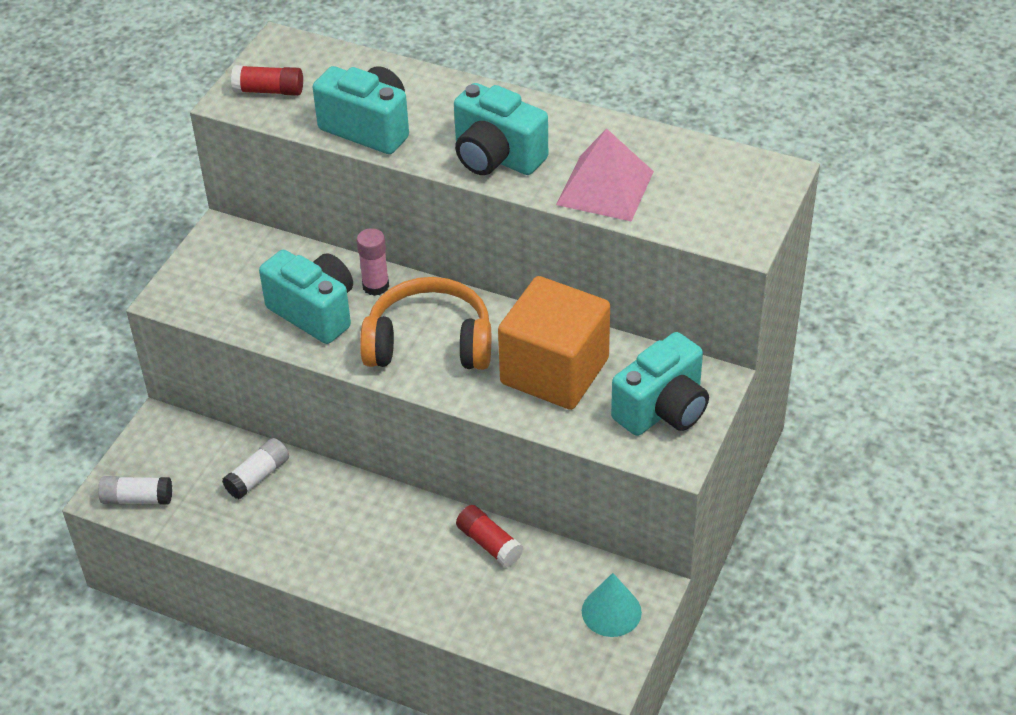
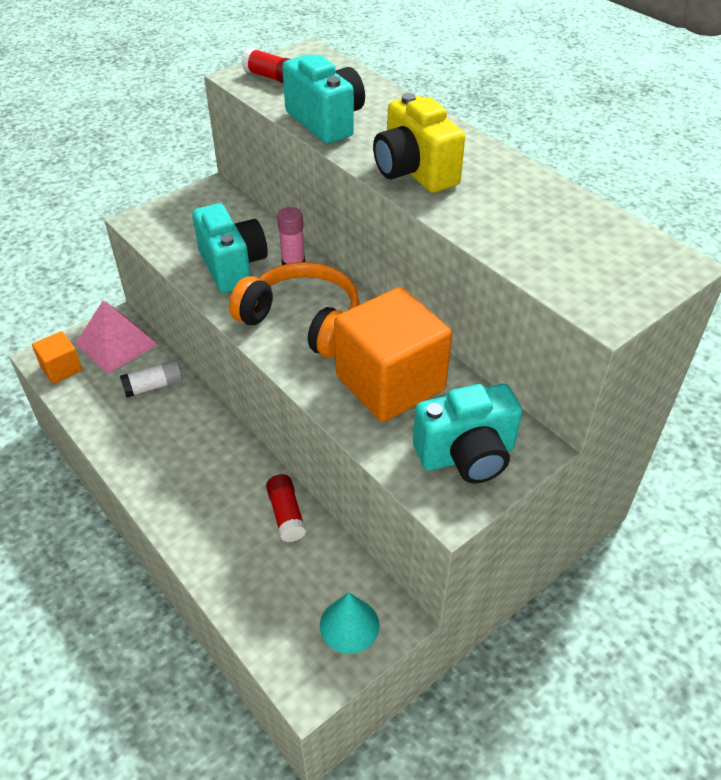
camera: 25 degrees right, 0 degrees up
(137, 498) = (61, 368): white glue stick -> orange cube
(496, 157) = (414, 172): turquoise camera -> yellow camera
(605, 188) = (495, 224): pink pyramid -> pink pyramid (116, 344)

